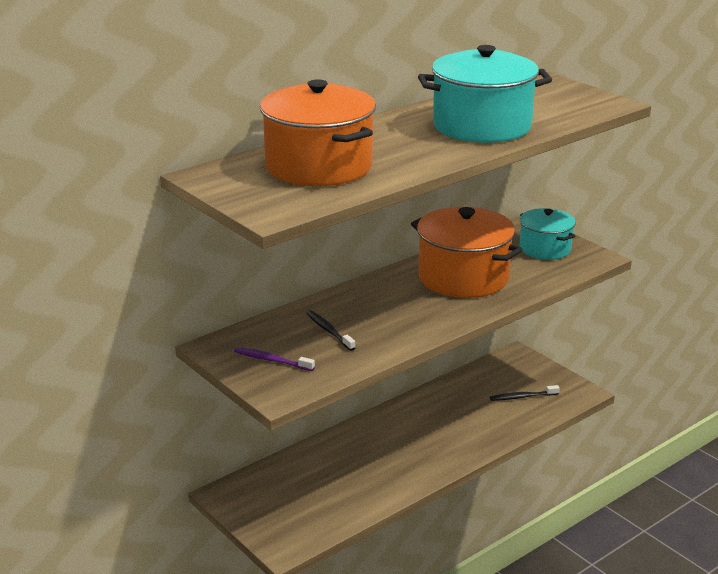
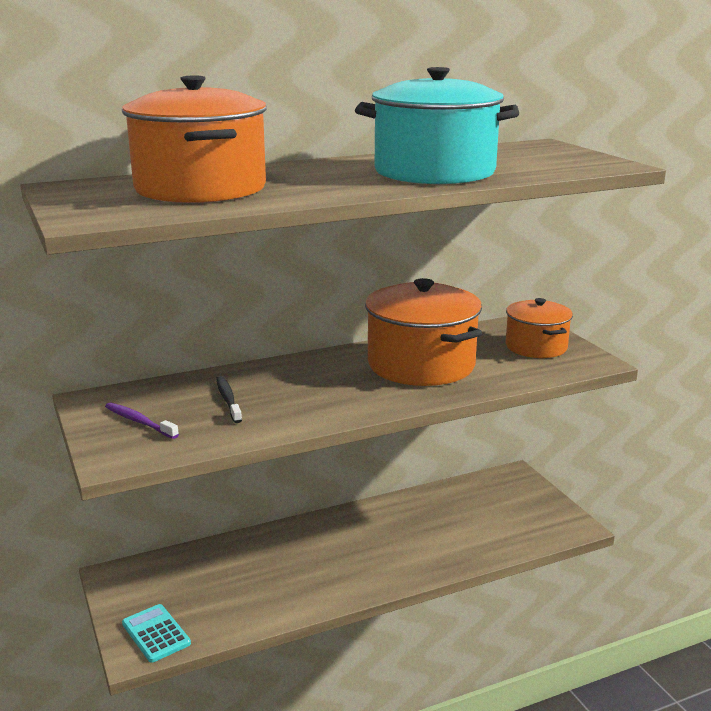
camera: 15 degrees right, 5 degrees down
(291, 532) = (156, 633): none -> turquoise calculator
(522, 397) = (501, 521): black toothbrush -> none
(545, 249) = (536, 347): turquoise pot -> orange pot

